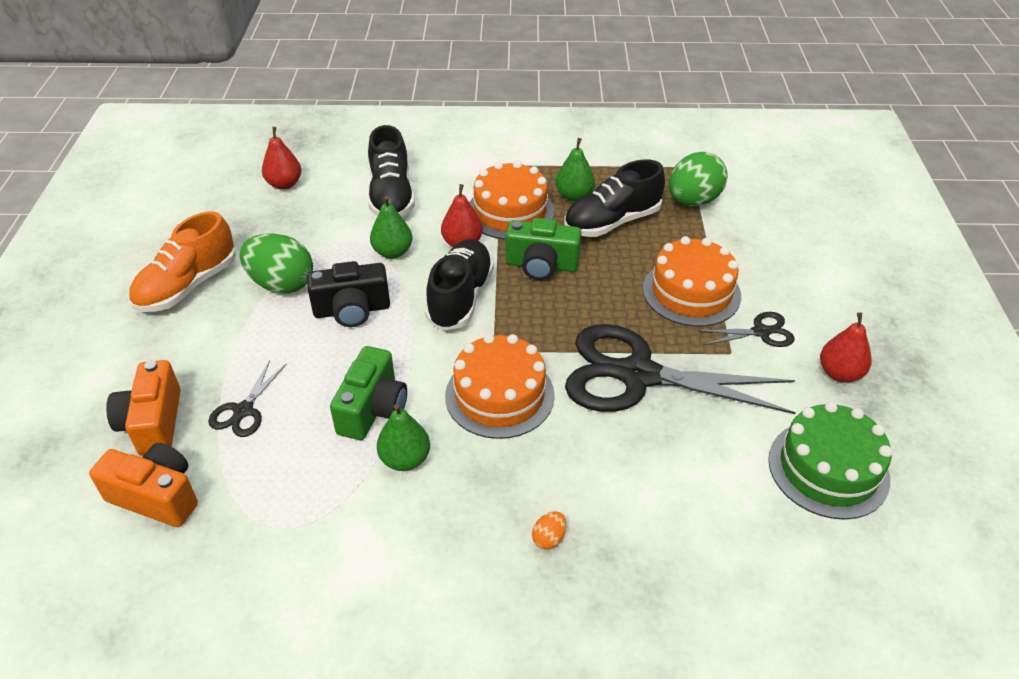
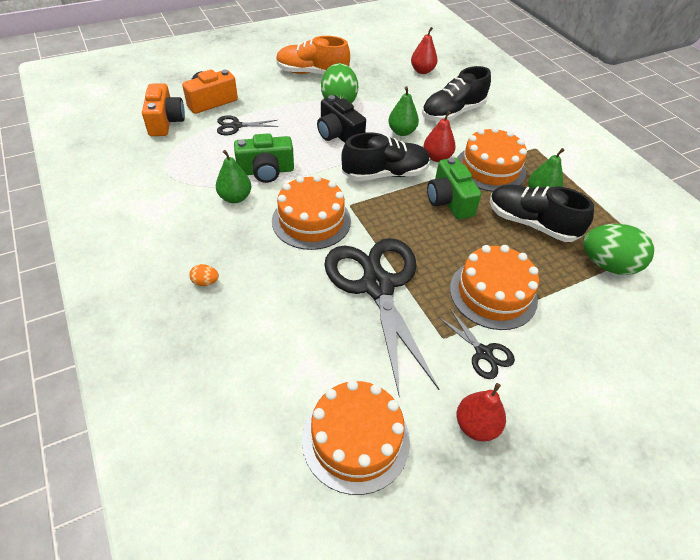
camera: 60 degrees right, 5 degrees up
(828, 469) = (355, 439): green cake -> orange cake

